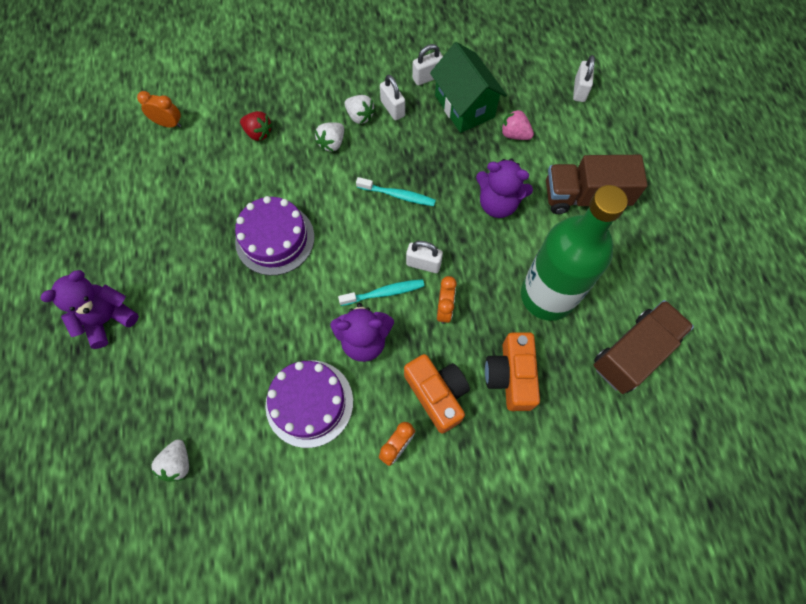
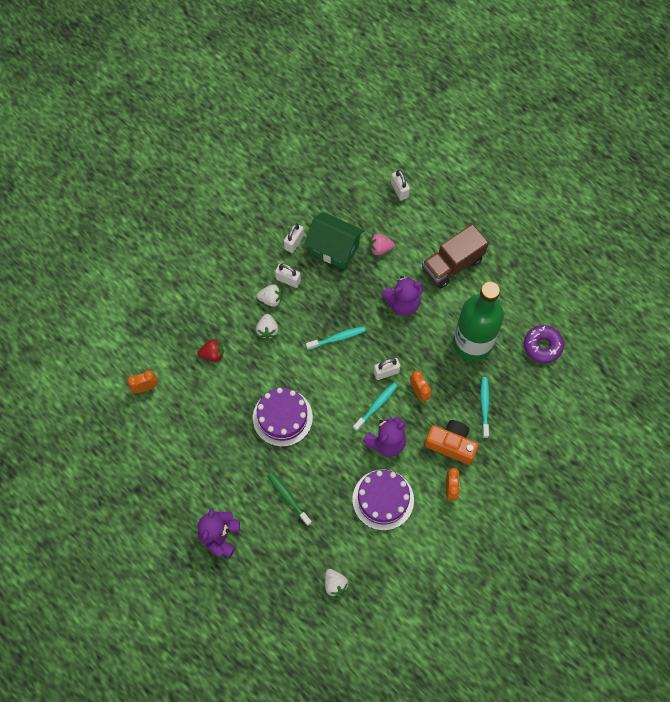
camera: 35 degrees left, 0 degrees up
(210, 328) = (288, 498): none -> green toothbrush
(510, 376) = (484, 406): orange camera -> turquoise toothbrush
(633, 353) = (542, 346): brown truck -> purple donut

